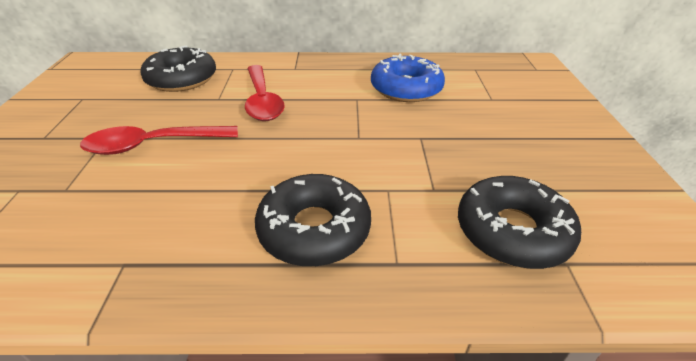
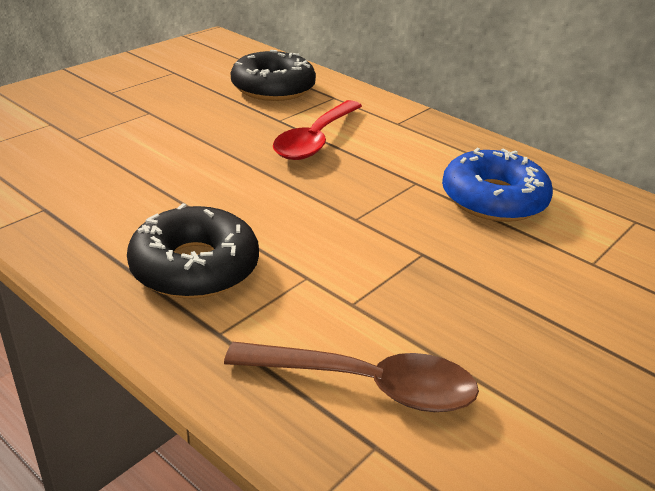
camera: 40 degrees right, 5 degrees down
(152, 145) = (172, 135): red spoon -> none
(512, 231) = (367, 385): black donut -> brown spoon

